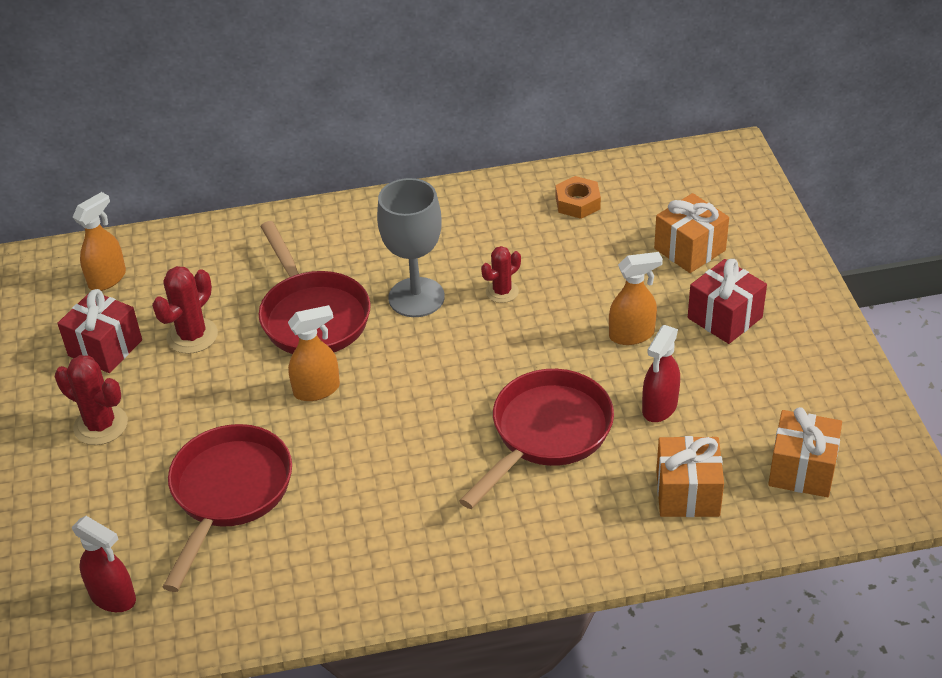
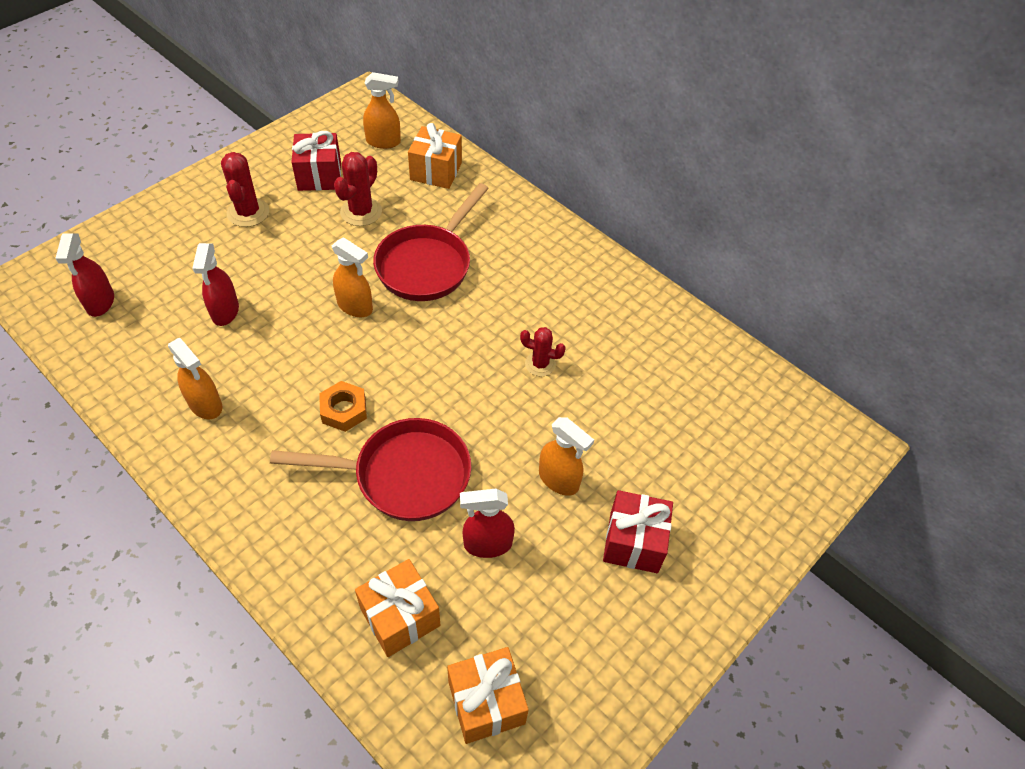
camera: 50 degrees right, 10 degrees up
(192, 336) = (361, 212): red cactus -> red cactus turned 60 degrees counterclockwise
(229, 493) = (225, 312): red pan -> red spray bottle
(341, 551) = (206, 405): none -> orange spray bottle
(416, 297) = (492, 314): grey goblet -> none
(577, 203) = (685, 361): orange nut -> orange nut (344, 410)
(689, 249) = (698, 471): orange gift -> orange gift (436, 171)

